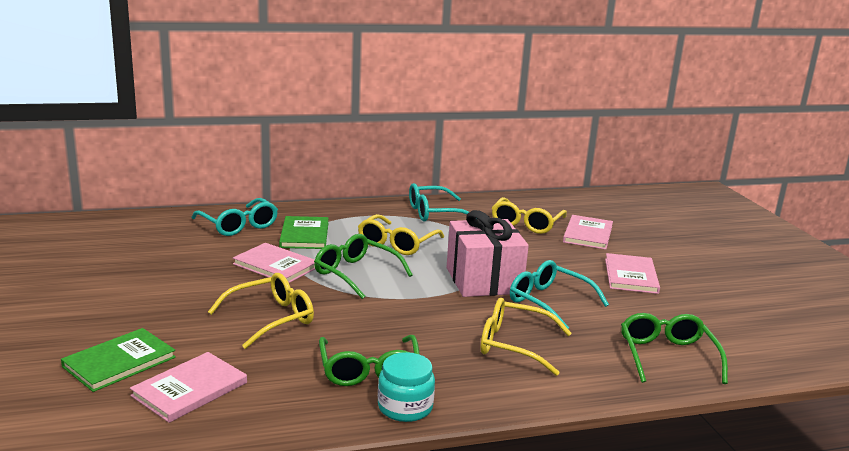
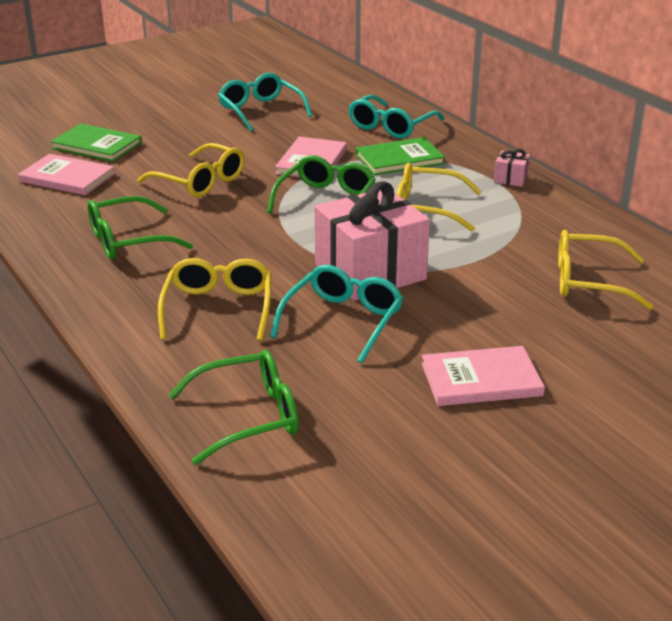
camera: 75 degrees right, 10 degrees up
(371, 210) = (510, 179): none -> pink gift
(405, 407) = (71, 267): turquoise jar -> none
(434, 213) = (549, 215): turquoise glasses -> turquoise glasses (260, 111)
(588, 234) = (605, 334): pink book -> none

